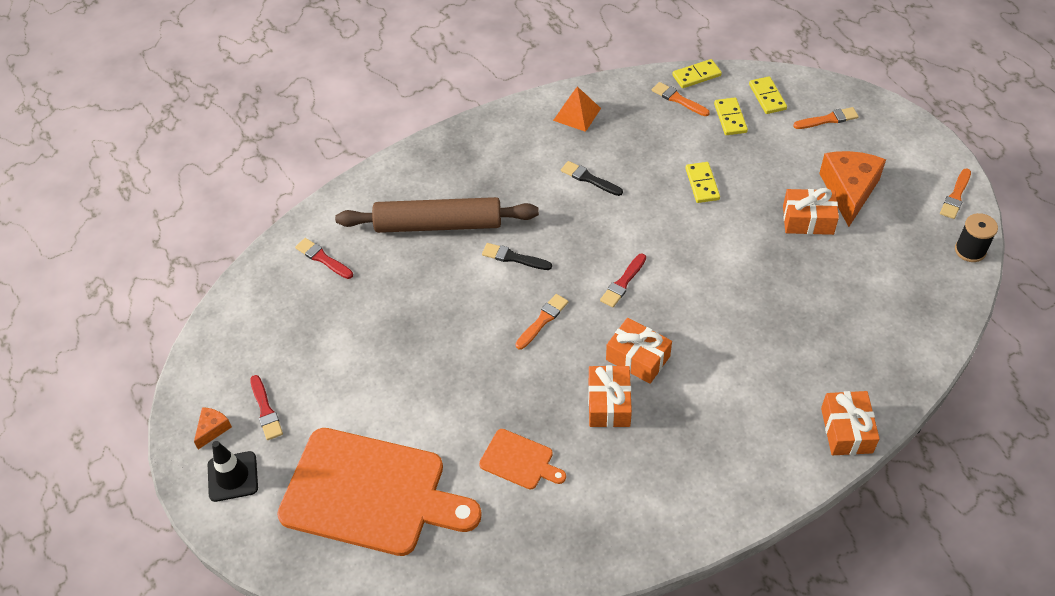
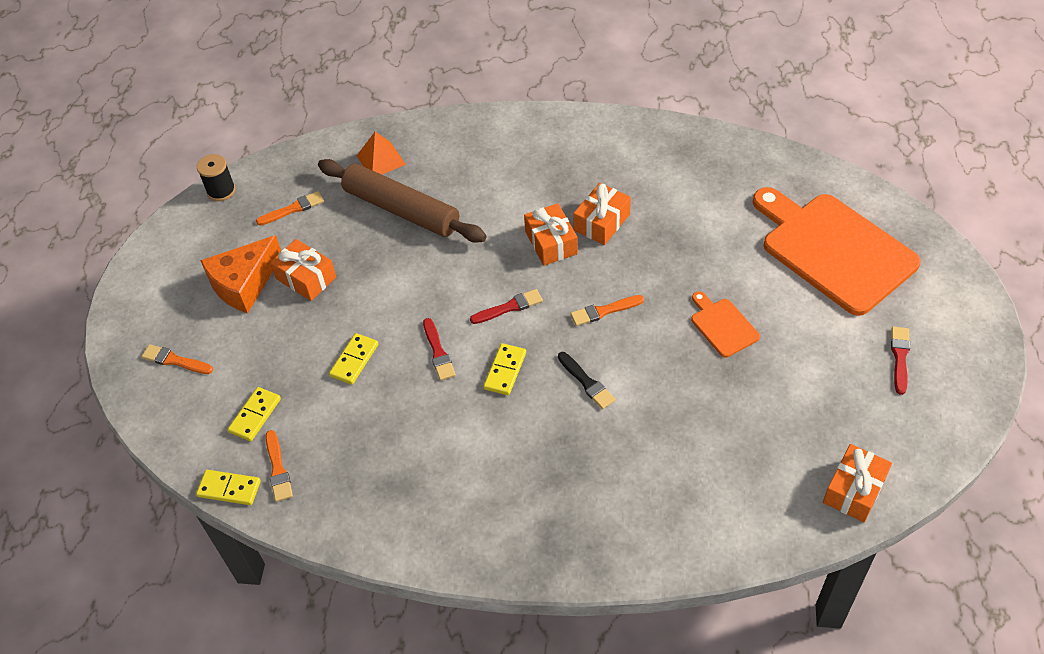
camera: 145 degrees left, 0 degrees up
(212, 429) = (957, 365): orange cheese -> none
(233, 476) = (949, 316): black traffic cone -> none
(323, 258) = (778, 486): red brush -> red brush (438, 352)
(438, 225) = (636, 459): brown rolling pin -> brown rolling pin (402, 209)
(519, 460) = (700, 217): orange cutting board -> orange cutting board (722, 325)
(577, 114) = (393, 515): orange pyramid -> orange pyramid (381, 160)
(589, 179) = (449, 426): black brush -> none
(767, 97) = (195, 418): yellow domino -> yellow domino (505, 371)
(846, 430) = (451, 128): orange gift -> orange gift (854, 490)
(955, 196) = (173, 234): orange brush -> orange brush (293, 209)

